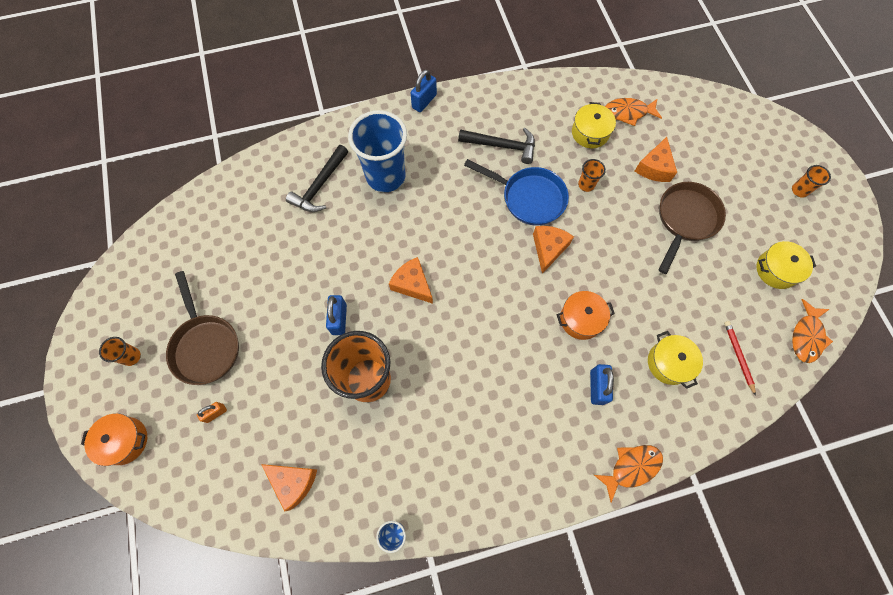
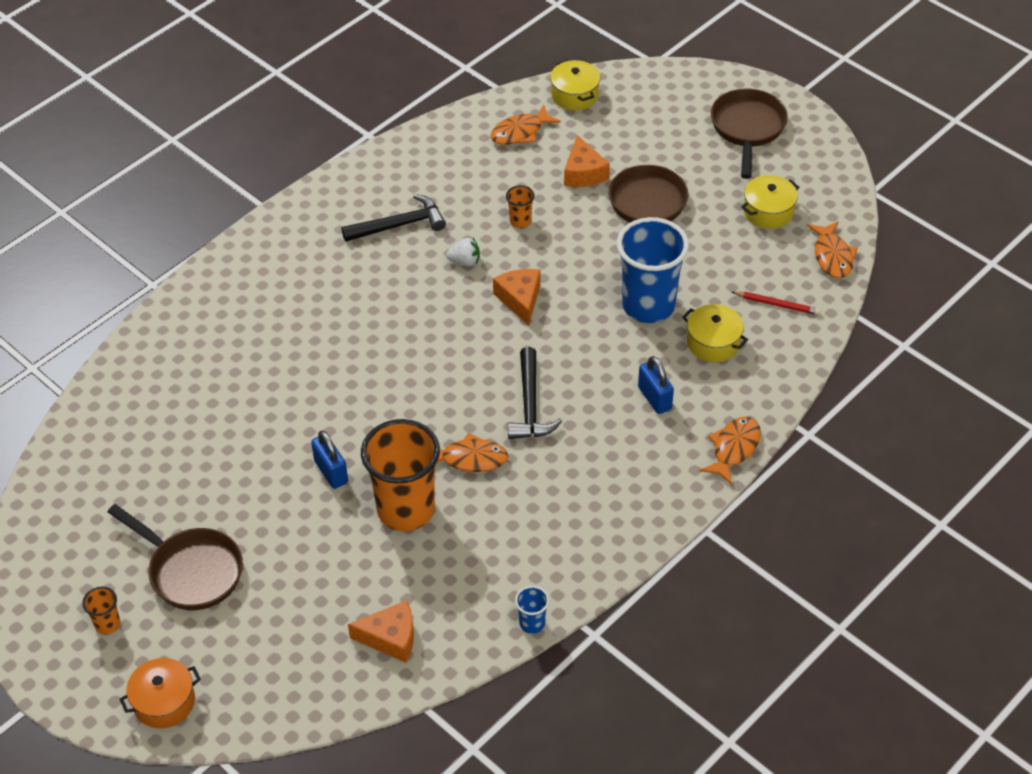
camera: 30 degrees left, 20 degrees down
(215, 413) = (253, 624): orange padlock -> none
(320, 185) = (210, 357): black hammer -> black hammer (530, 405)
(386, 176) = (283, 314): blue cup -> blue cup (648, 305)
(412, 284) = (391, 401): orange cheese -> none
(424, 101) = (274, 220): blue padlock -> none
(435, 362) = (469, 459): none -> orange fish
(529, 198) = (465, 261): blue pan -> white strawberry
(581, 319) = (598, 347): orange pot -> none
(590, 133) = (491, 170): yellow pot -> yellow pot (574, 95)
(738, 356) = (777, 304): red pencil -> red pencil turned 150 degrees clockwise
(799, 190) = (747, 129): orange cup -> brown pan

